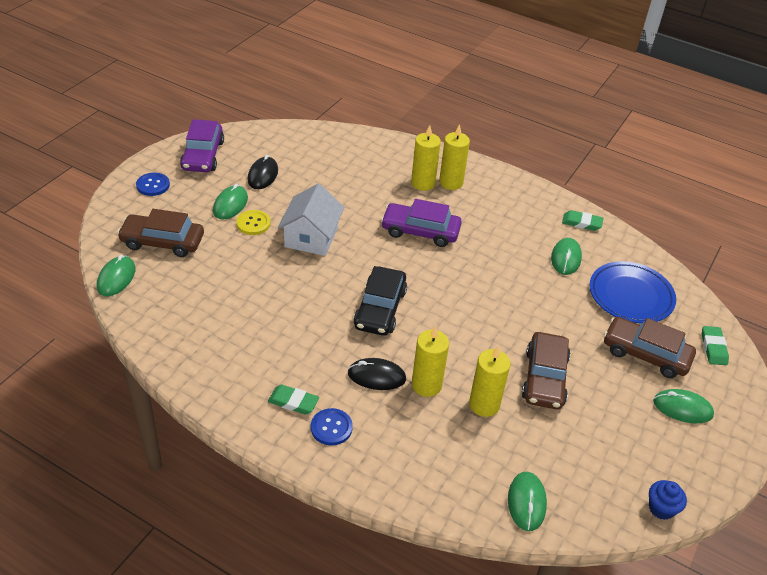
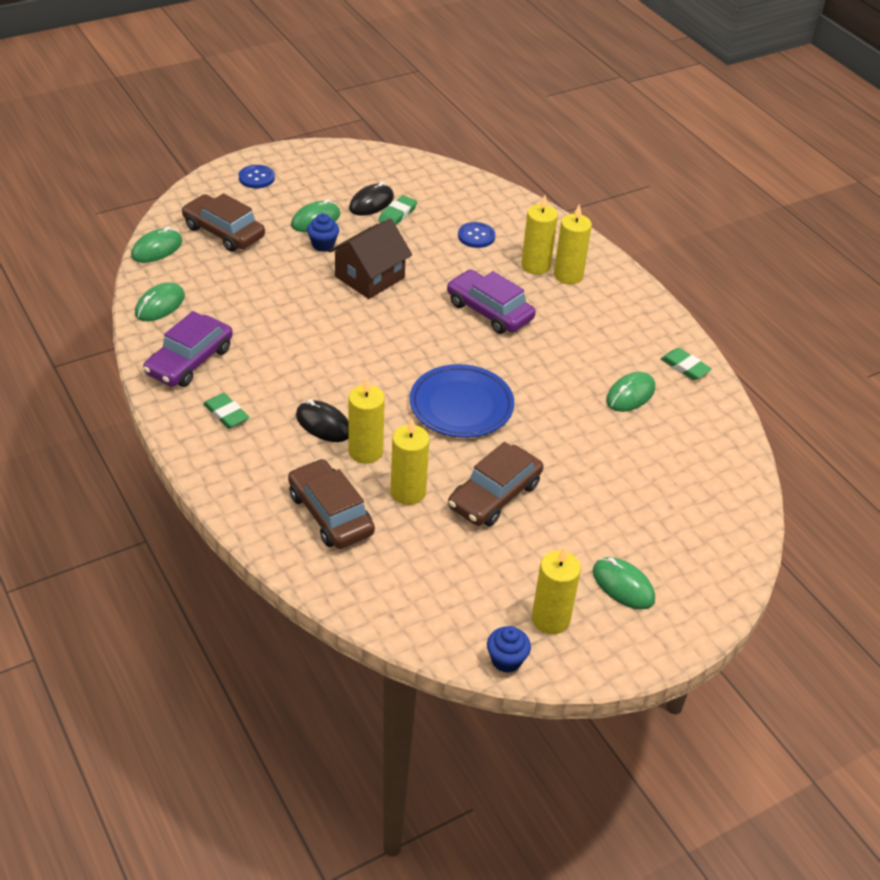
camera: 30 degrees right, 0 degrees up
(203, 155) = (327, 165): purple car -> purple car (189, 361)
(253, 223) = (323, 245): yellow button -> blue cupcake
(311, 237) = (370, 277): white house -> brown house
(331, 428) = (242, 449): blue button -> blue button (476, 236)
(380, 309) = (381, 367): black car -> none
(526, 502) = (371, 591): green mouse -> green mouse (160, 305)
(630, 296) = (671, 459): blue plate -> blue plate (461, 406)
(645, 354) = (632, 519): brown car -> brown car (330, 513)
(661, 459) = (550, 619): none -> yellow candle
(713, 348) = (721, 546): green eraser -> green eraser (397, 214)

